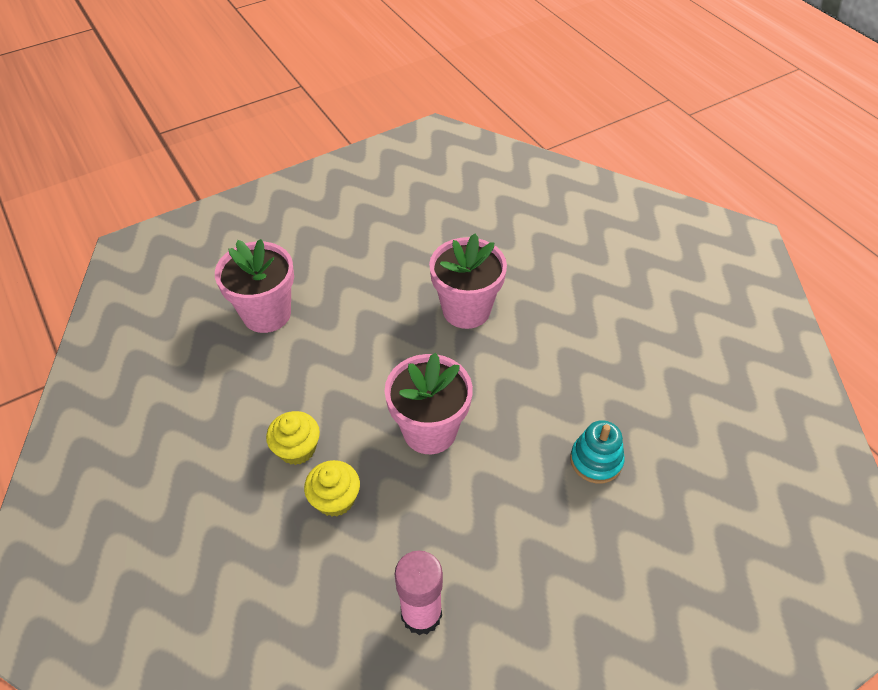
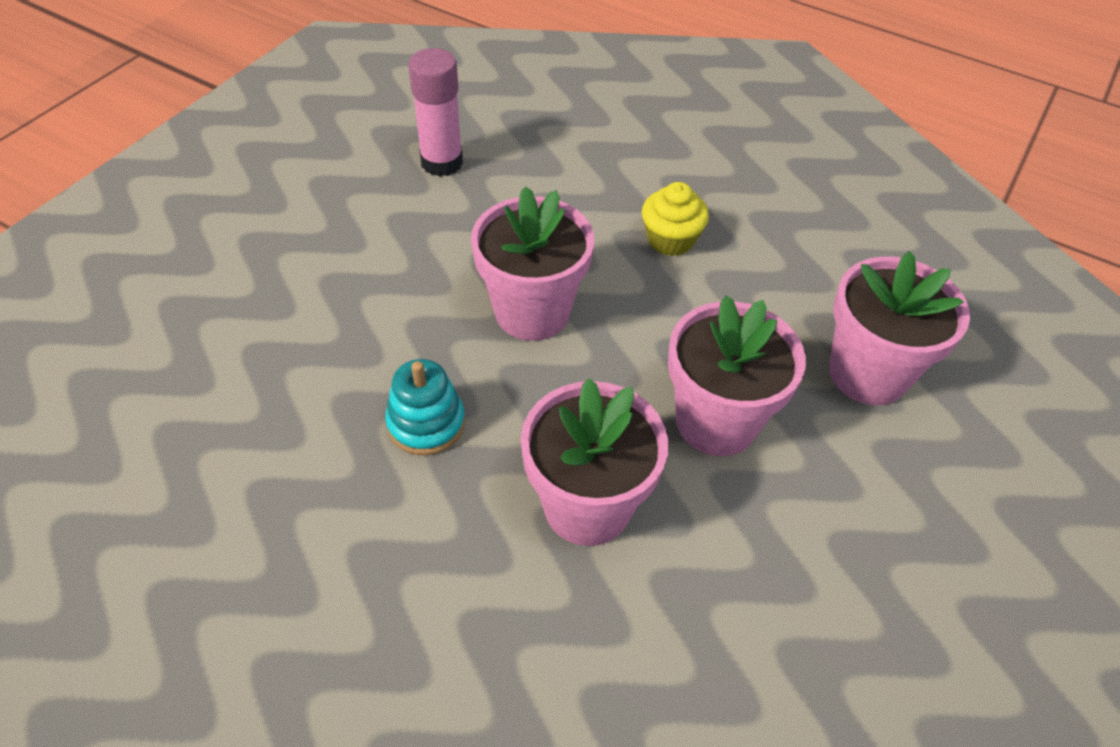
camera: 150 degrees right, 0 degrees up
(335, 499) = (590, 213): yellow cupcake -> none
(370, 322) = (716, 422): none -> pink flower pot
(596, 460) = (300, 355): turquoise stacking toy -> turquoise stacking toy (426, 423)

